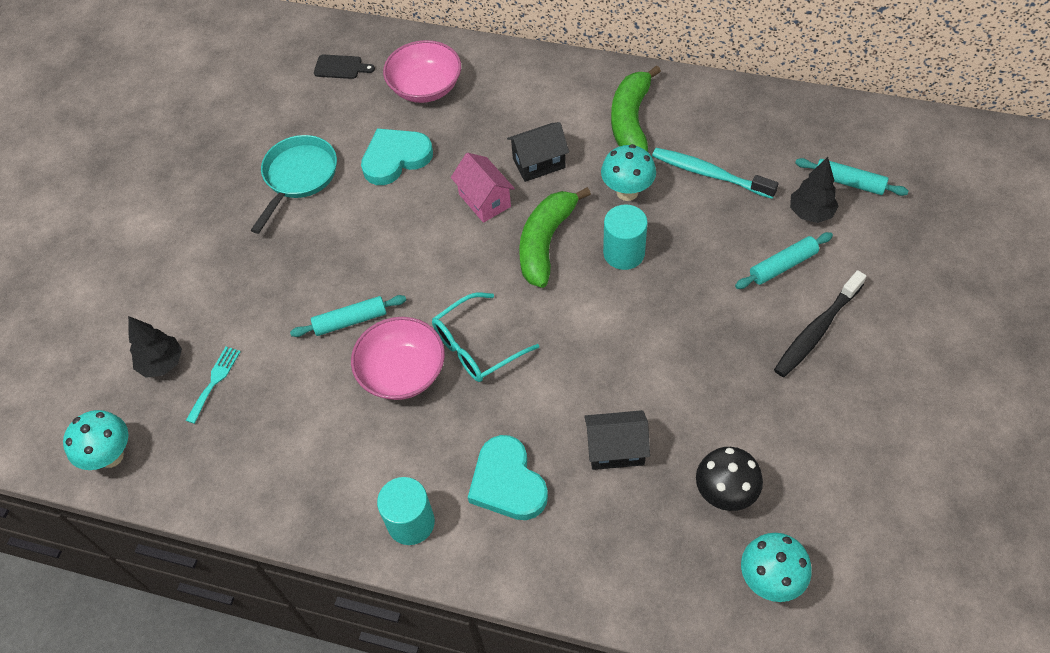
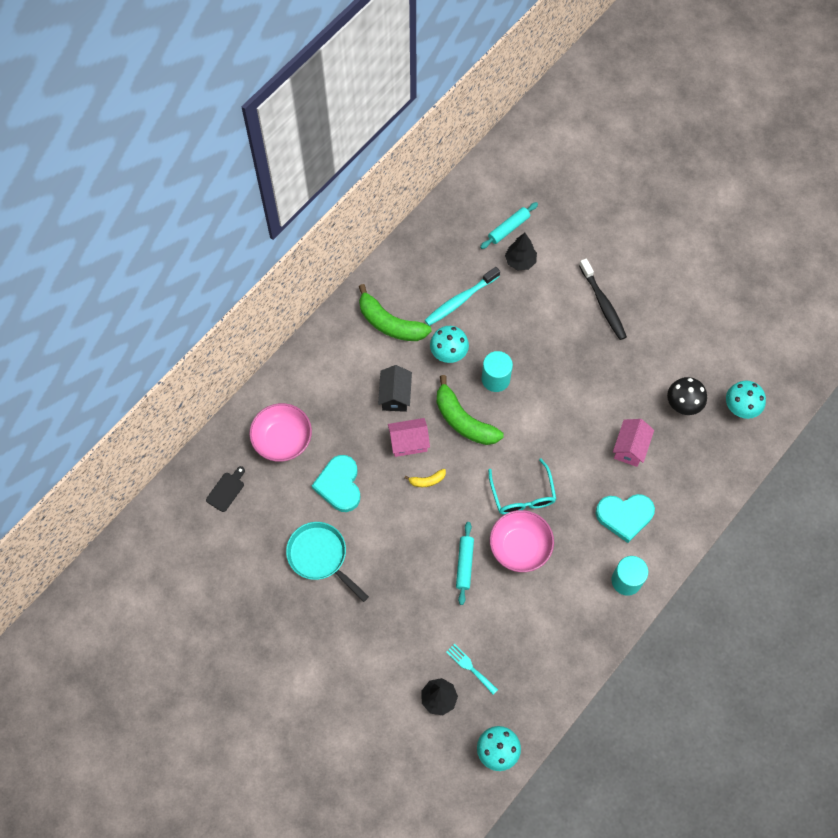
camera: 70 degrees left, 10 degrees up
(444, 238) = (427, 480): none -> yellow banana
(616, 449) = (630, 448): black house -> pink house
(783, 265) = (550, 297): turquoise rolling pin -> none

